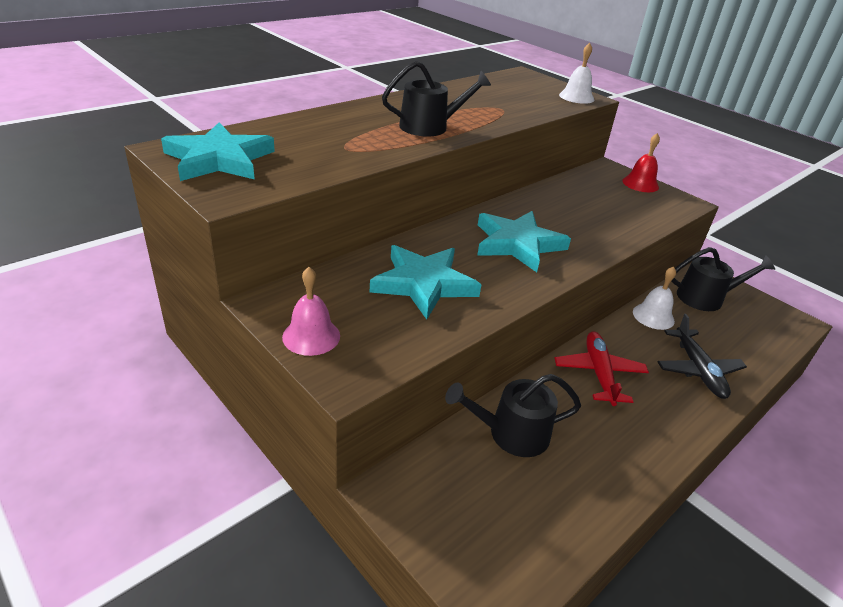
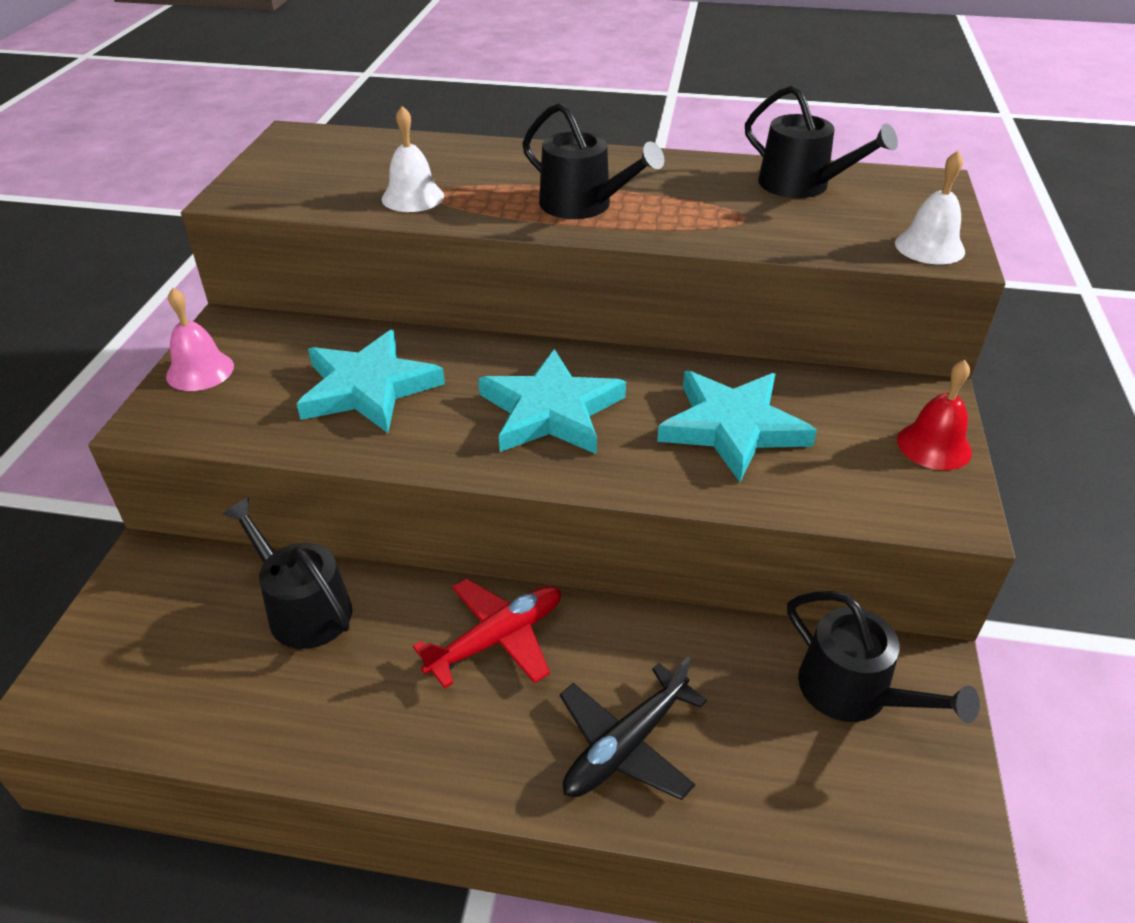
camera: 55 degrees right, 5 degrees up
(219, 159) = (307, 160): turquoise star -> turquoise star (732, 427)
(488, 89) = (802, 185): none -> black watering can
(653, 316) = (709, 646): white bell -> white bell (413, 197)

